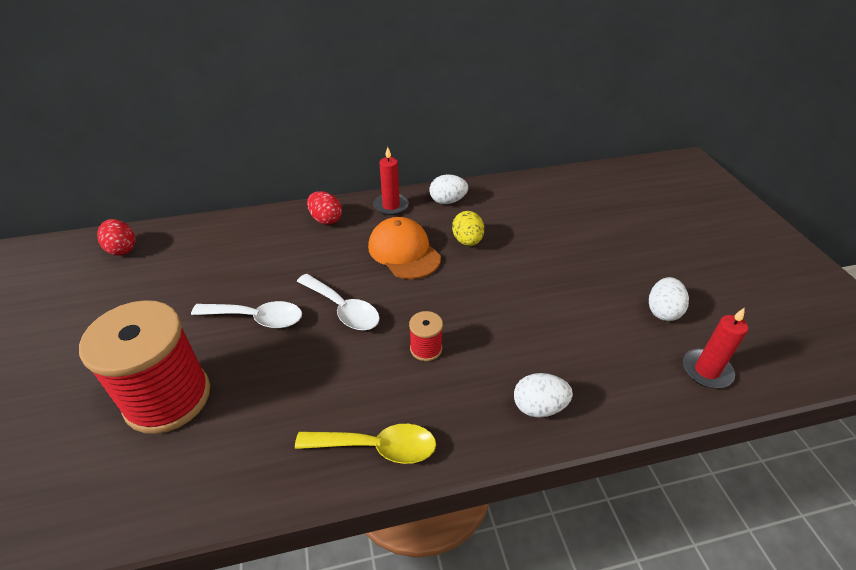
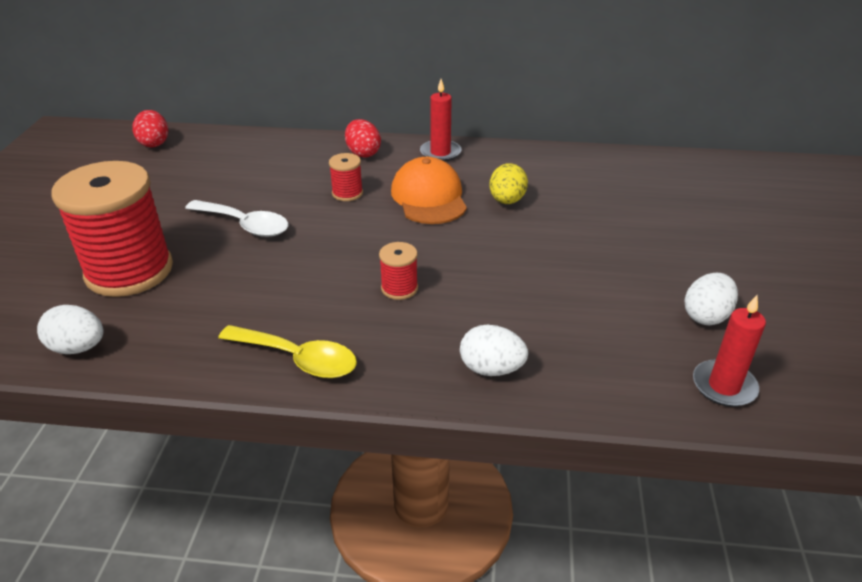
camera: 20 degrees right, 5 degrees down
(333, 263) = (347, 193): none -> red spool
(343, 309) = (334, 235): white spoon -> none
(447, 201) = (507, 159): white egg -> white egg (78, 348)

